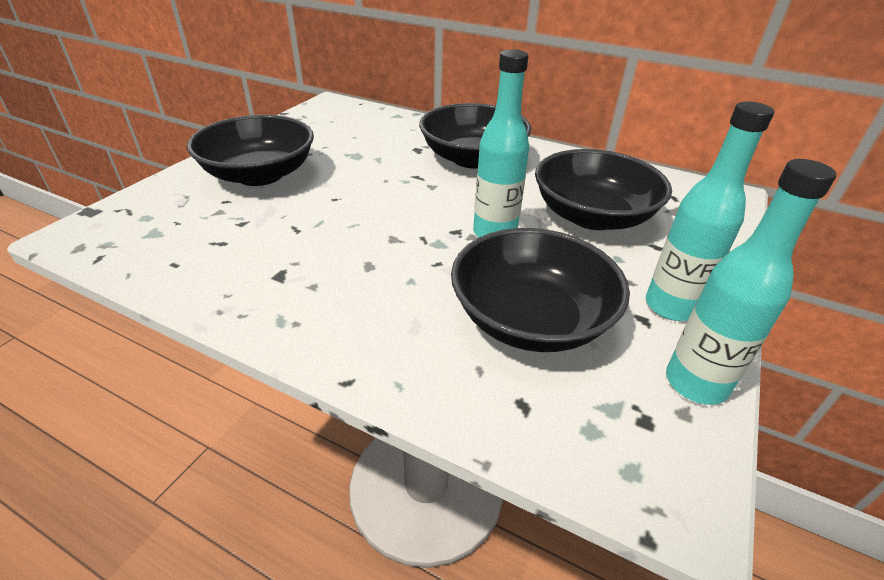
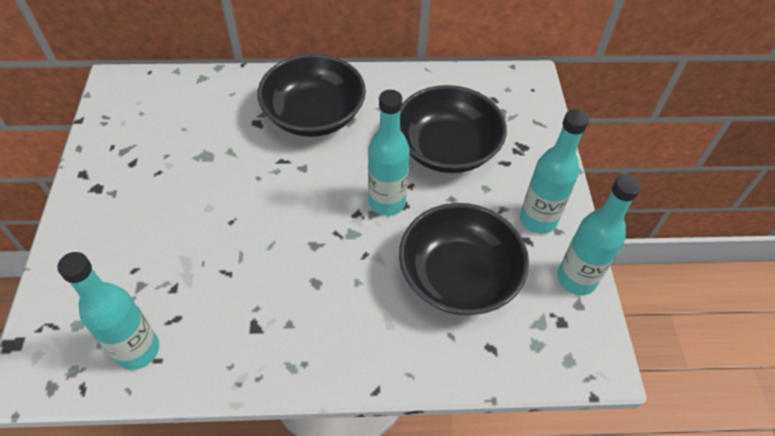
camera: 30 degrees left, 15 degrees up
(167, 251) = (138, 350): none -> turquoise bottle
(260, 174) = (136, 222): black bowl -> none

